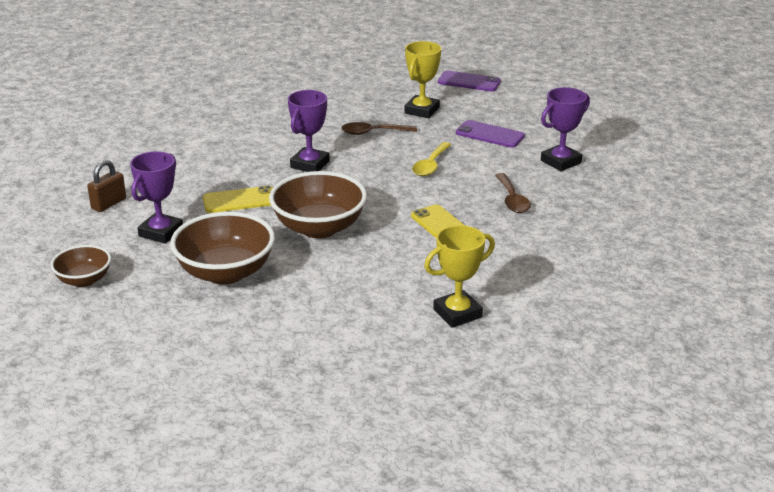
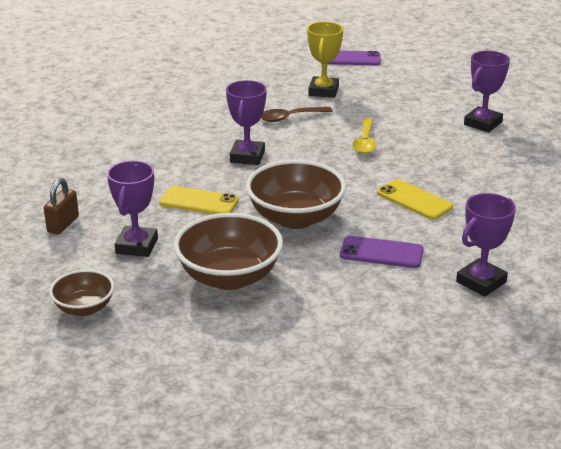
camera: 15 degrees left, 0 degrees up
(240, 200) = (199, 202): yellow phone -> yellow phone turned 45 degrees clockwise
(457, 313) = (481, 282): yellow trophy -> purple trophy
(490, 134) = (402, 106): purple phone -> purple phone (381, 253)
(512, 199) = (461, 165): brown spoon -> none

